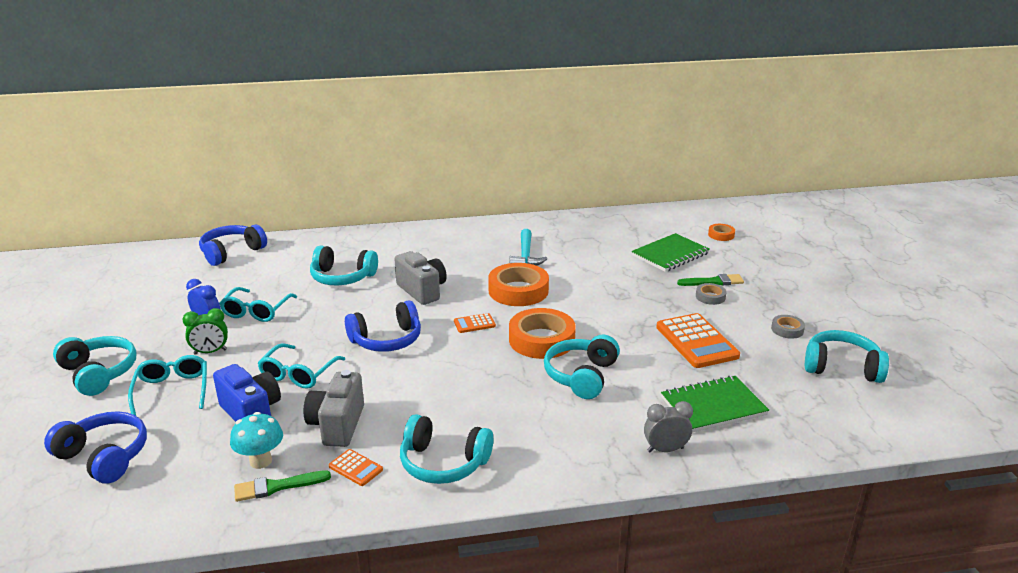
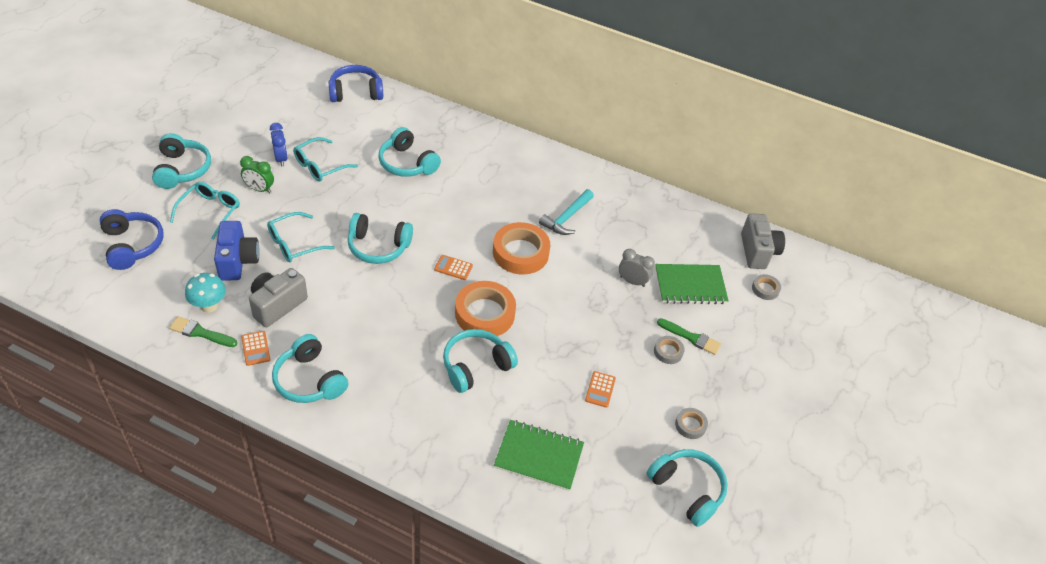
camera: 30 degrees right, 20 degrees up
(387, 340) = (378, 247): blue headphones -> turquoise headphones
(422, 291) = (450, 211): grey camera -> grey camera (757, 251)
(665, 449) = (460, 468): grey clock -> grey clock (632, 281)
(696, 341) = (600, 389): orange calculator -> orange calculator, size x0.48
(721, 235) = (765, 289): orange tape -> grey tape

